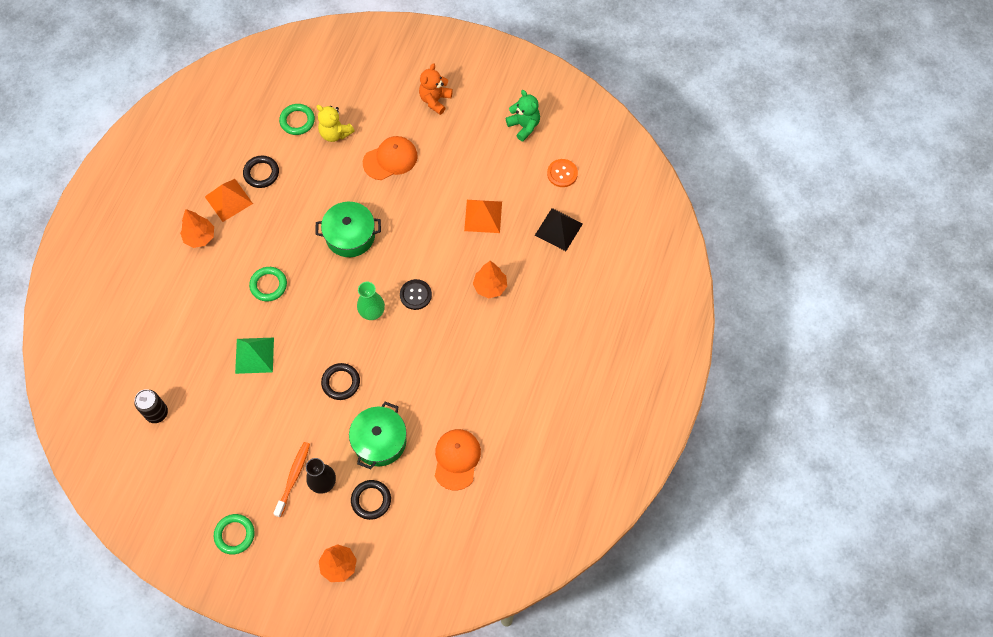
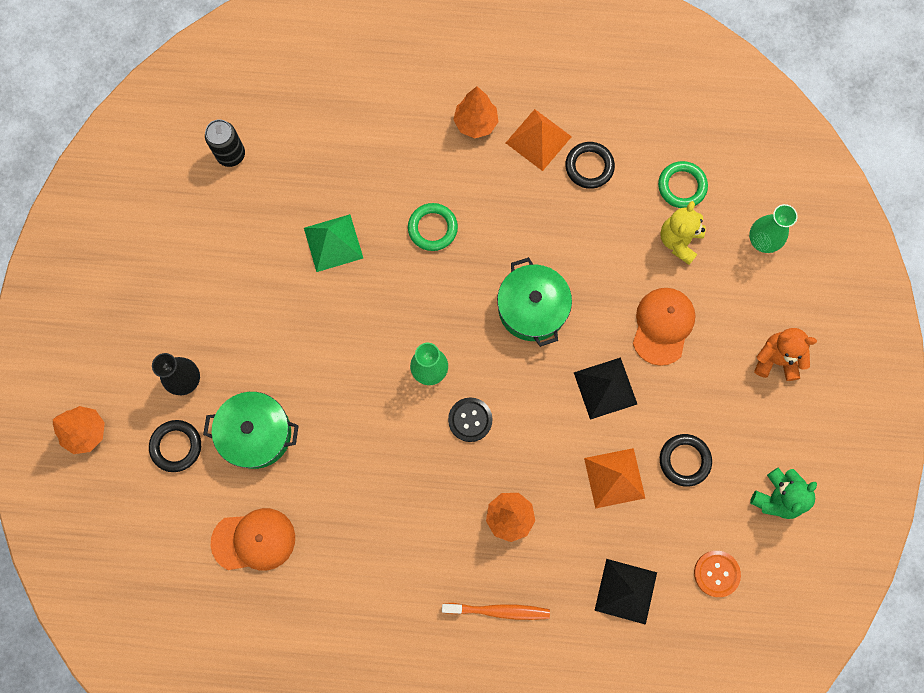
camera: 75 degrees right, 10 degrees up
(234, 535) = (100, 296): green ring -> none
(293, 478) = (185, 342): orange toothbrush -> orange toothbrush (498, 610)
(341, 382) = (323, 360): black ring -> black ring (684, 460)
(353, 85) = (762, 241): none -> green vase
(390, 159) = (663, 326): orange cap -> orange cap turned 120 degrees counterclockwise
(421, 205) = (605, 388): none -> black pyramid

